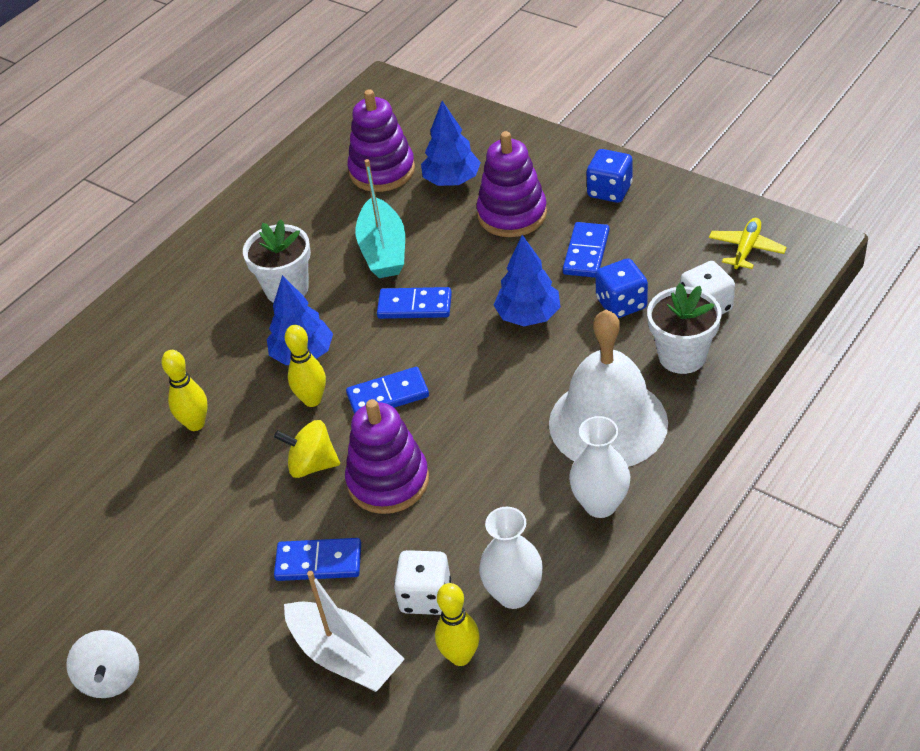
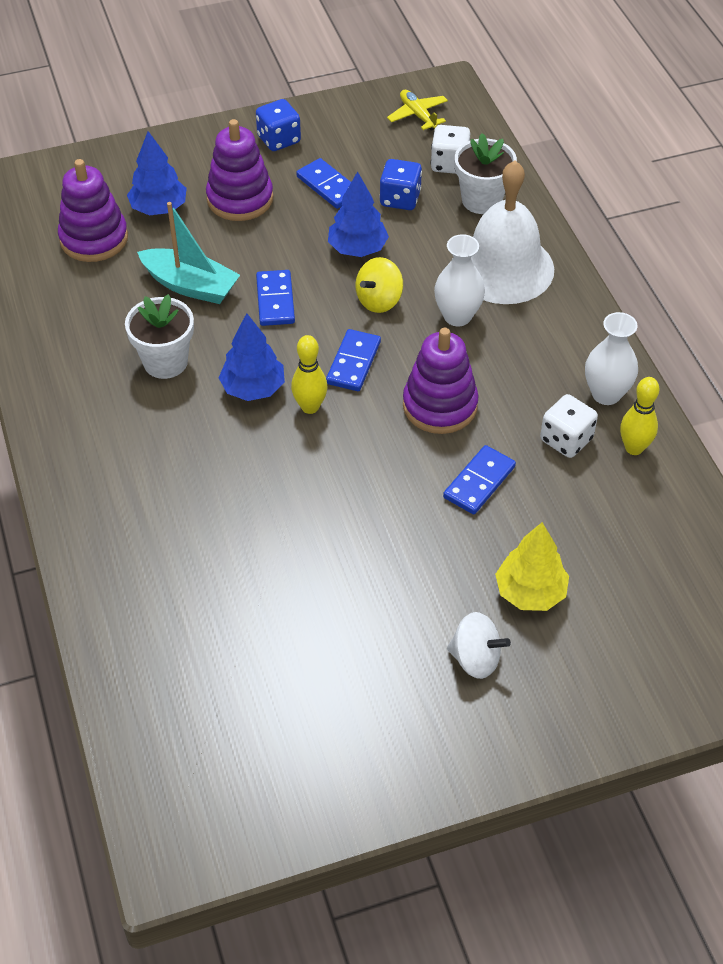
camera: 60 degrees left, 5 degrees up
(195, 424) = (258, 489): yellow bowling pin -> none
(214, 675) = (530, 592): none -> yellow tree
(312, 465) = (378, 440): yellow spinning top -> yellow spinning top (379, 300)
(345, 657) = (580, 509): white boat -> none
(415, 306) = (275, 300): blue domino -> blue domino turned 45 degrees counterclockwise
(600, 504) = (571, 311): white vase -> white vase (457, 316)

